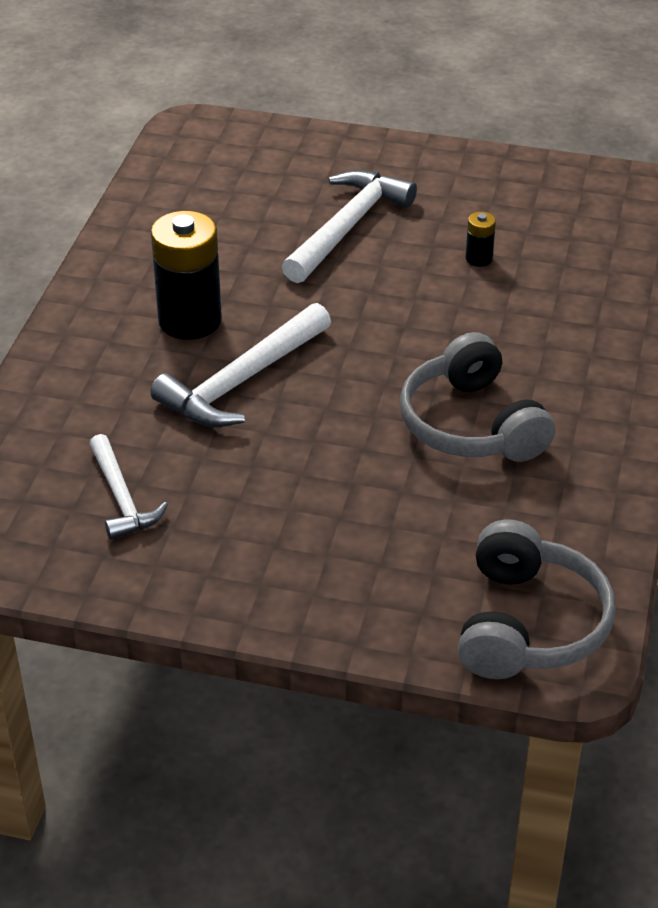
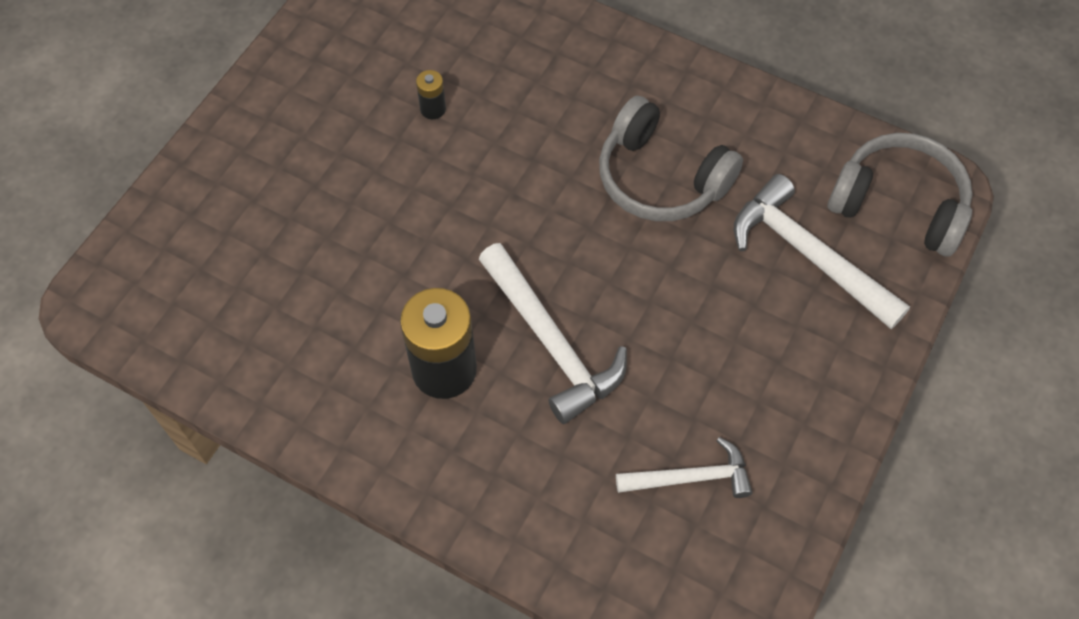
camera: 75 degrees left, 20 degrees up
(347, 227) = (342, 200): white hammer -> white hammer (808, 255)
(471, 424) = (660, 178): grey headphones -> grey headphones turned 45 degrees clockwise

